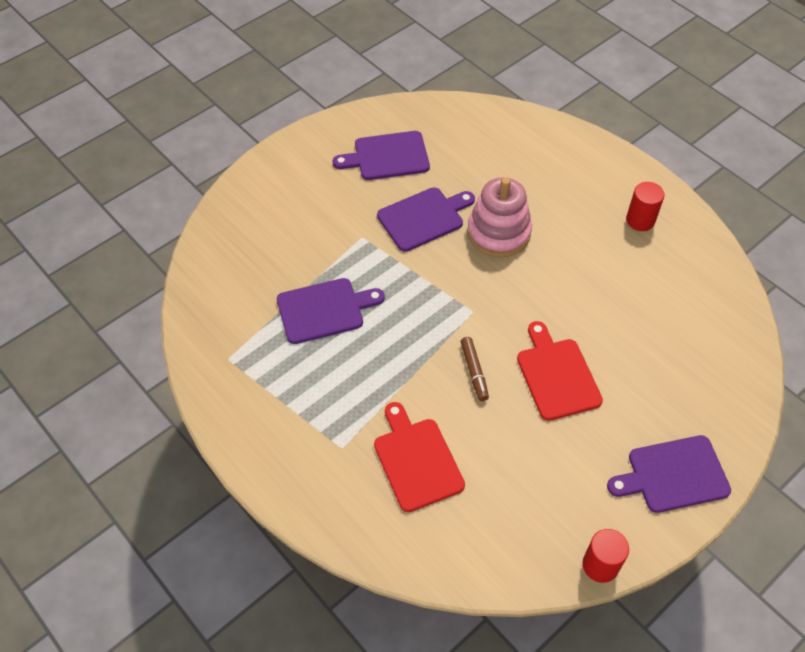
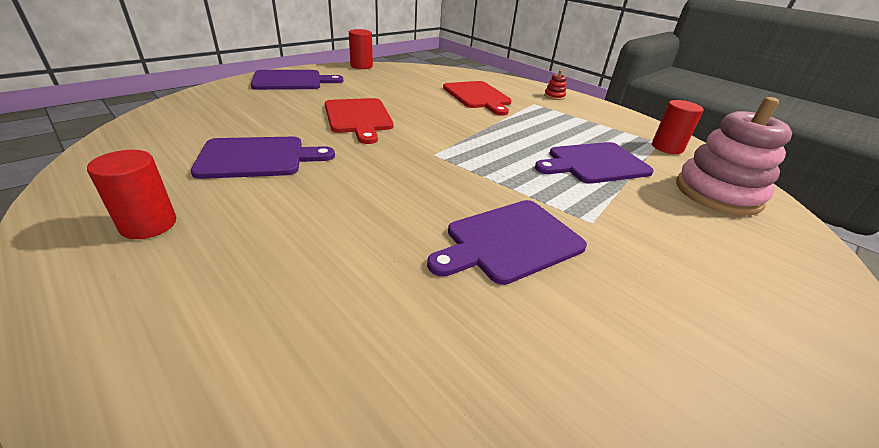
camera: 175 degrees right, 20 degrees down
(227, 347) = (667, 147): none -> red cylinder
(302, 480) = (554, 96): none -> red stacking toy
(387, 156) = (621, 359): purple cutting board -> purple cutting board (258, 158)
(474, 371) = (434, 123): brown marker -> none
(498, 233) = (392, 218): pink stacking toy -> pink stacking toy (717, 193)

